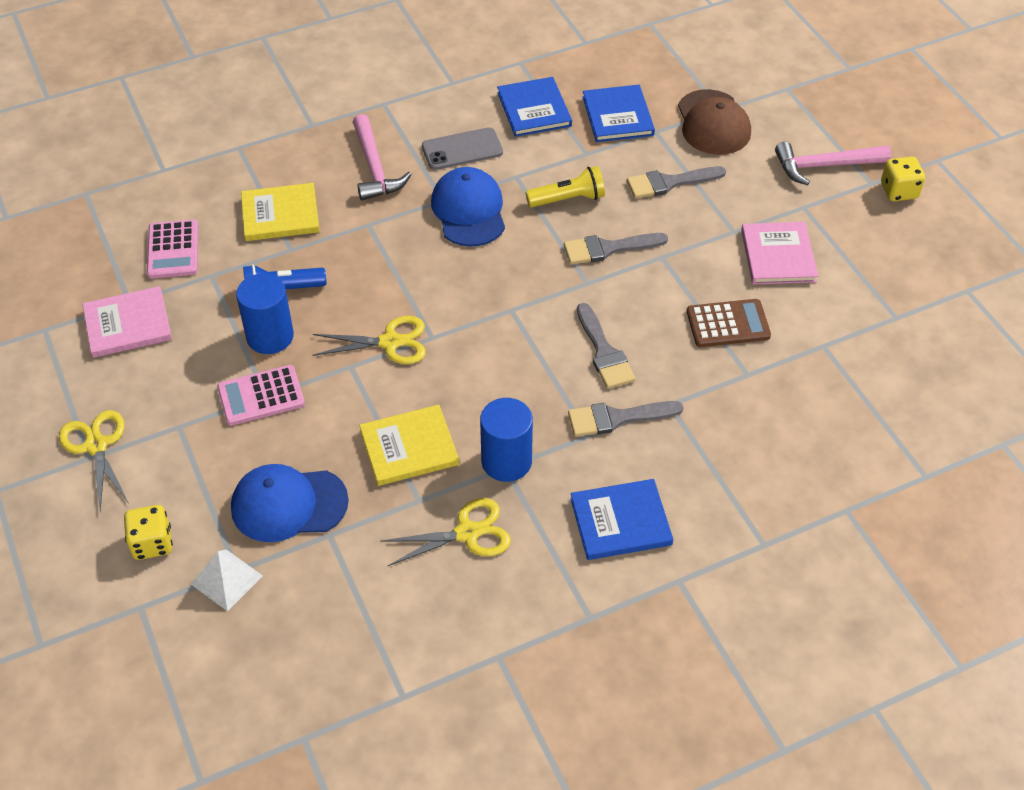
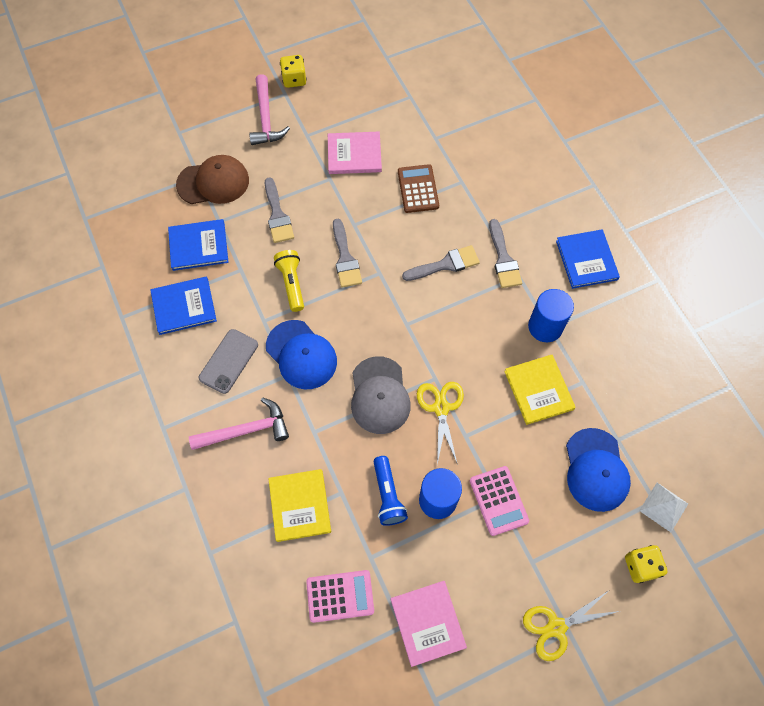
camera: 90 degrees left, 15 degrees up
(411, 283) = (379, 395): none -> grey cap
(462, 149) = (228, 361): grey phone -> grey phone turned 45 degrees clockwise
(467, 533) = (606, 350): yellow scissors -> none
(469, 211) = (301, 355): blue cap -> blue cap turned 120 degrees counterclockwise

